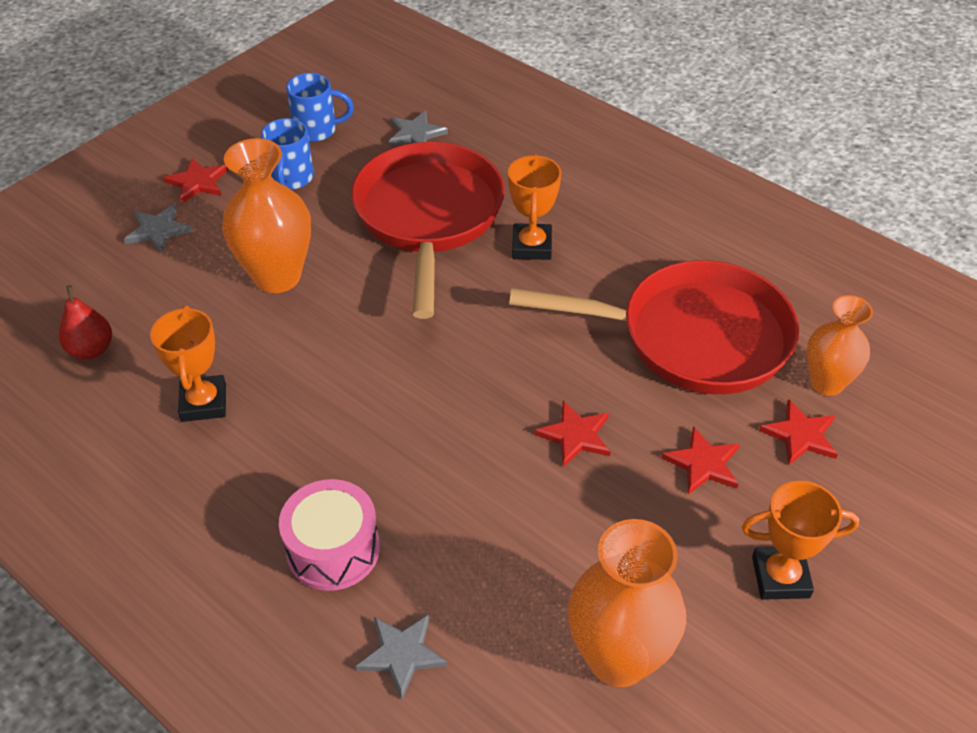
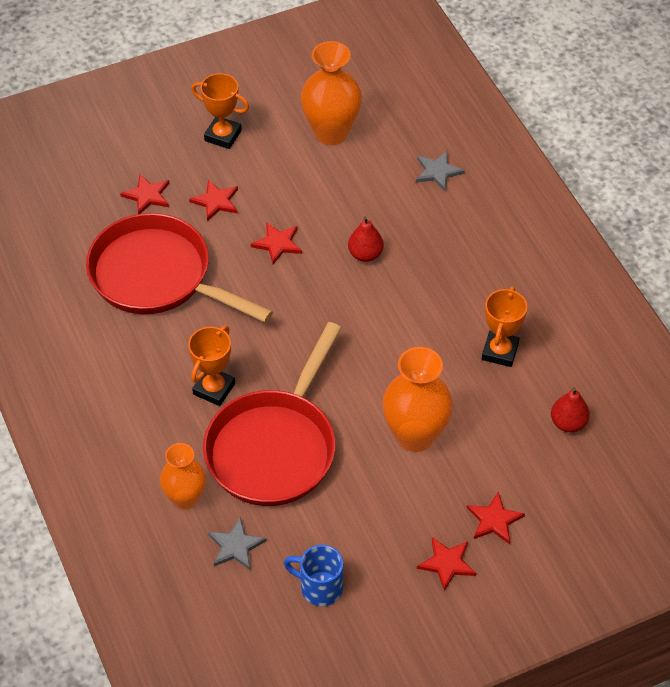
camera: 155 degrees left, 5 degrees up
(158, 230) = (494, 520): grey star -> red star
(291, 179) = (366, 535): blue mug -> none
(333, 549) = (452, 233): pink drum -> none
(446, 466) = (365, 254): none -> red pear
(826, 383) = (103, 217): orange vase -> orange vase (185, 498)

